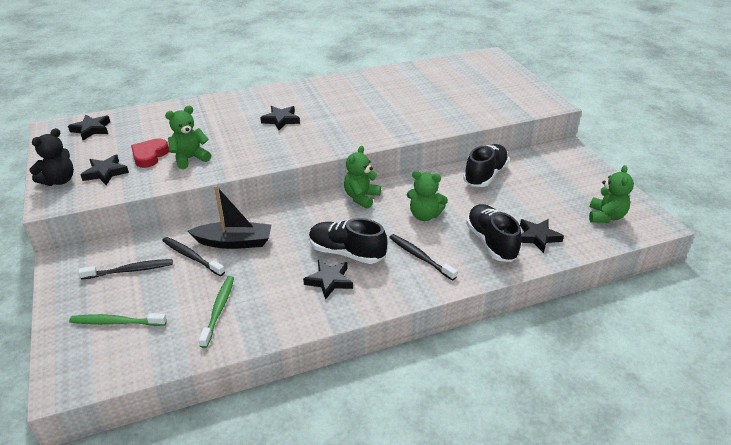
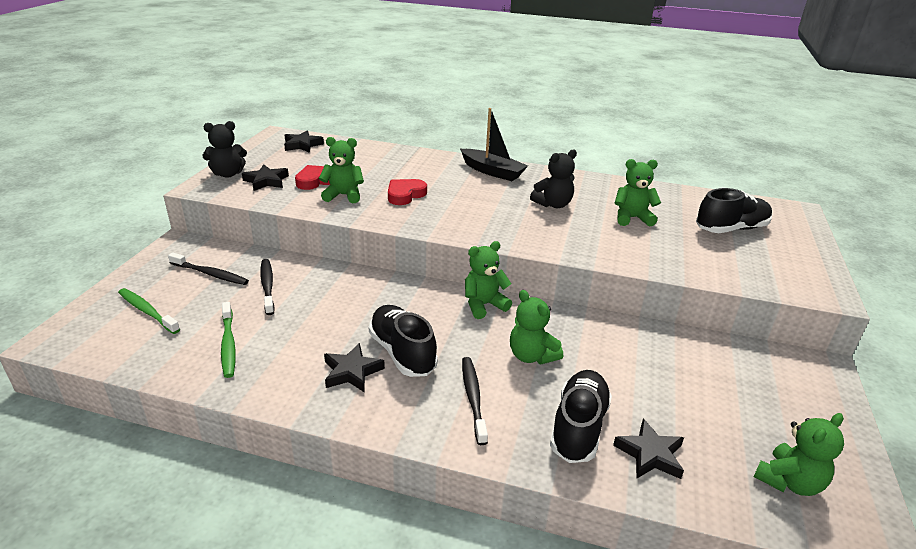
camera: 35 degrees right, 5 degrees down
(219, 310) = (228, 344): green toothbrush -> green toothbrush turned 120 degrees clockwise
(234, 242) = (316, 291): black boat -> black boat (492, 171)
(238, 139) = (405, 195): none -> red heart
(281, 120) = (466, 193): black star -> none
(350, 106) = (553, 204): none -> black teddy bear
(408, 96) = (632, 218): none -> green teddy bear
(485, 175) = (660, 346): black shoe -> black shoe (731, 229)

